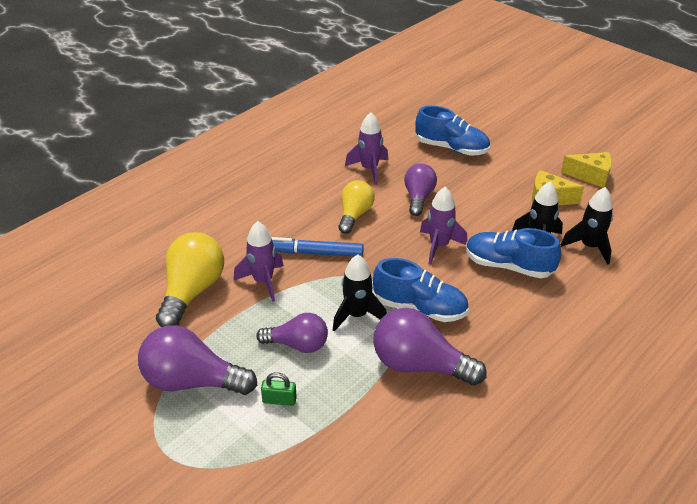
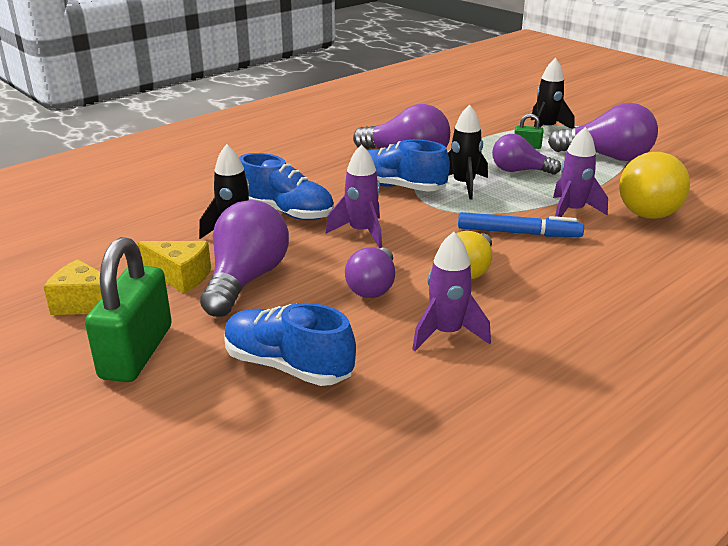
camera: 175 degrees left, 10 degrees down
(503, 198) = (246, 280): none -> purple light bulb
(535, 151) = (137, 352): none -> green padlock
(589, 247) = (177, 224): black rocket -> black rocket (546, 129)

